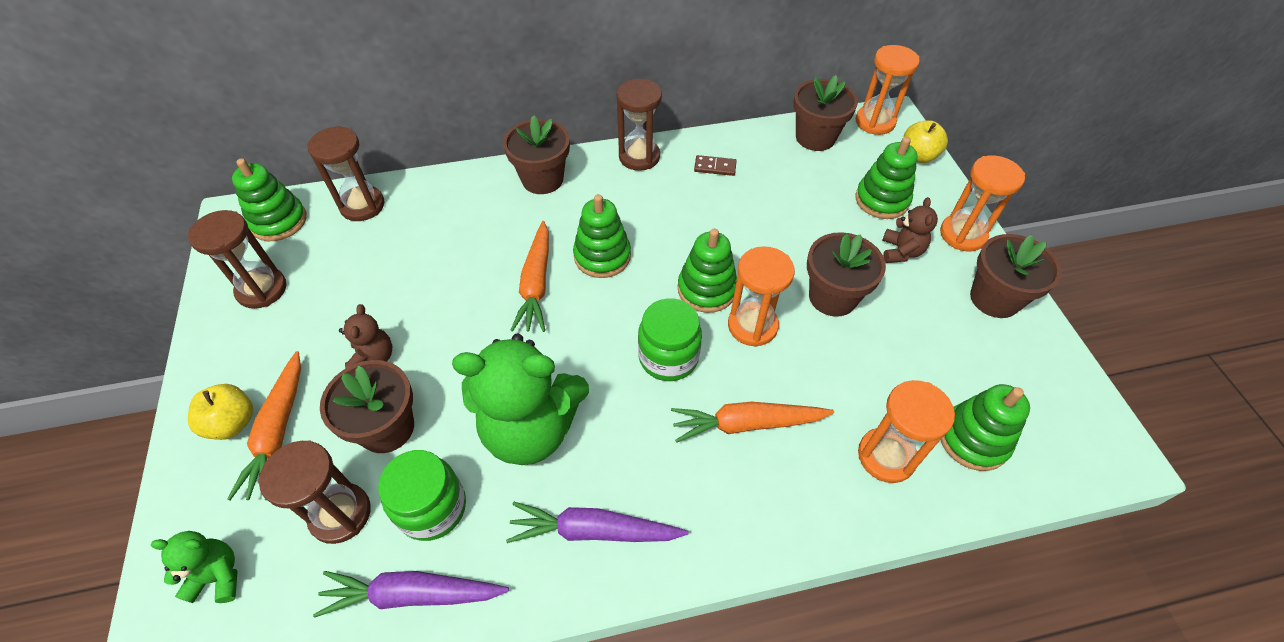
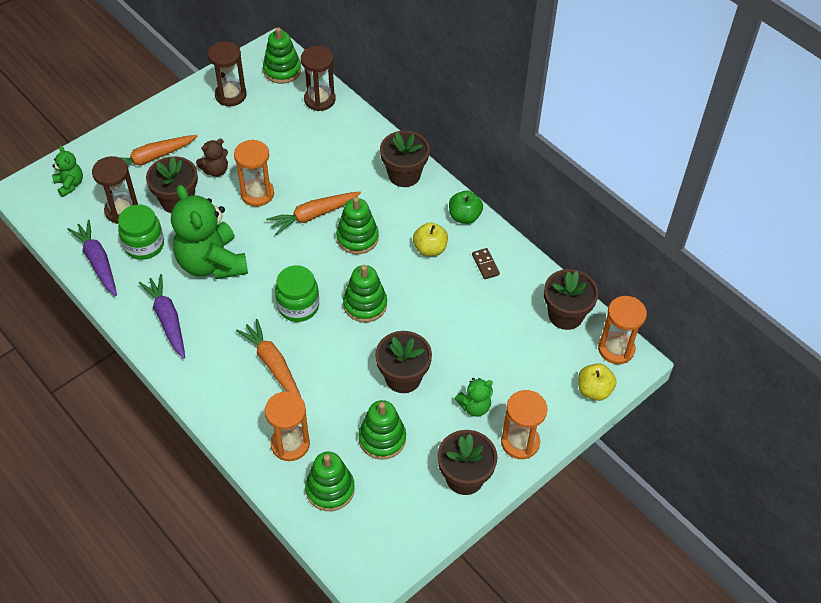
camera: 60 degrees right, 0 degrees up
(233, 423) = (146, 138): yellow apple -> yellow apple (430, 249)
(639, 157) = (464, 216): brown hourglass -> green apple
(752, 326) = (350, 340): orange hourglass -> orange hourglass (257, 194)
(881, 200) = (523, 379): green stacking toy -> green stacking toy (382, 438)
(901, 251) = (474, 406): brown teddy bear -> green teddy bear

